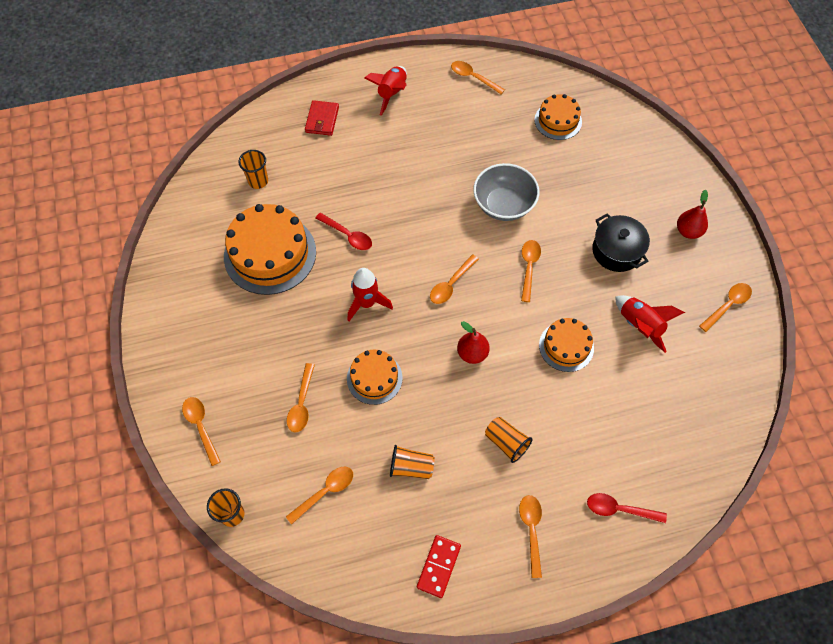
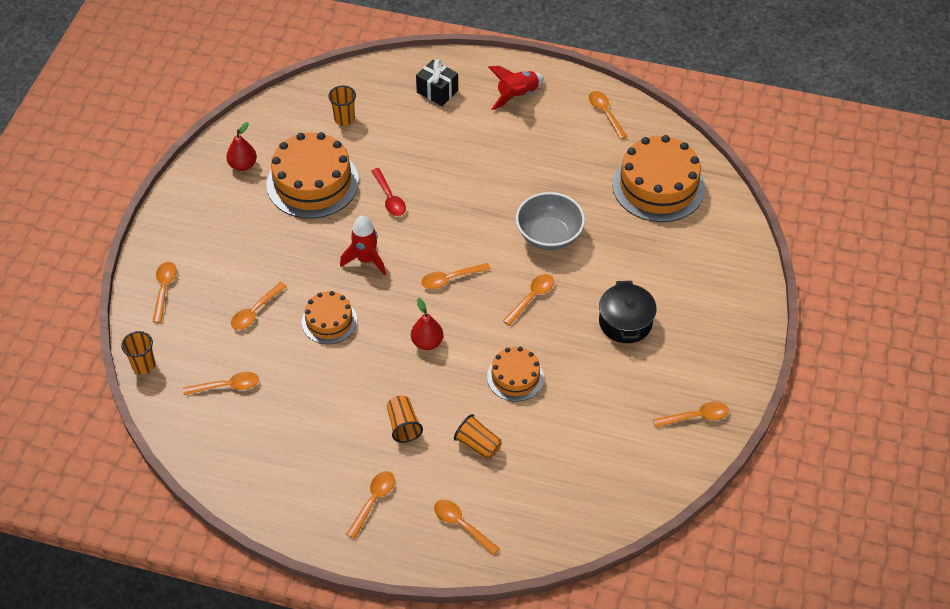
camera: 30 degrees right, 10 degrees down
(322, 120) = (437, 91): red wallet -> black gift
(411, 467) = (309, 403): orange cup -> orange cup (478, 445)
(439, 566) = (277, 487): red domino -> none
(558, 121) = (658, 186): orange cake -> orange cake, size x1.78
(620, 509) = (462, 525): red spoon -> orange spoon
(640, 325) = (597, 393): red rocket -> none
(688, 231) = (709, 337): red pear -> red pear (243, 165)

